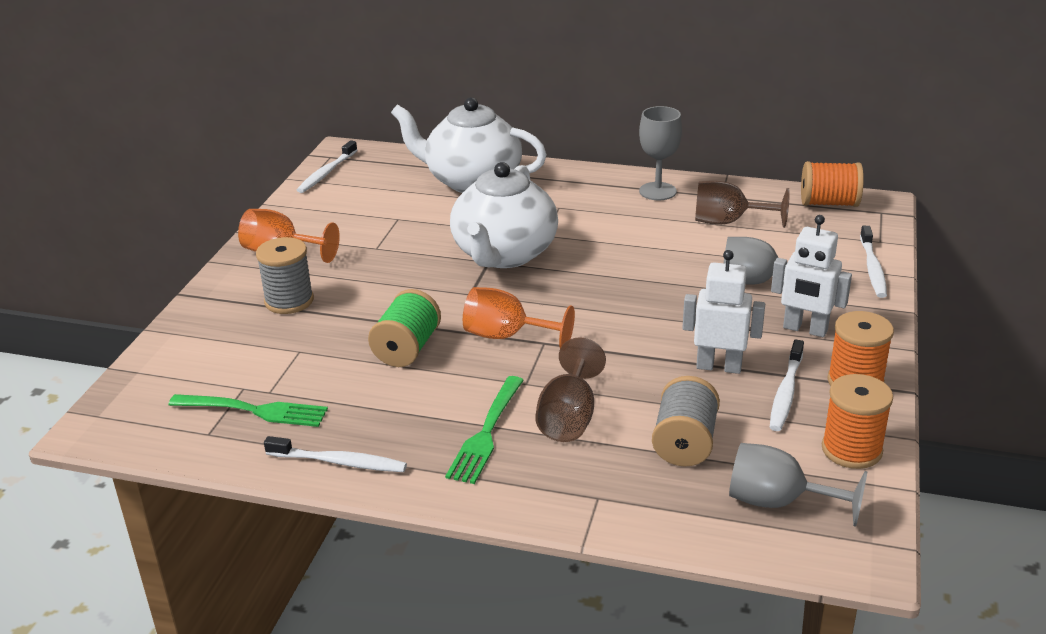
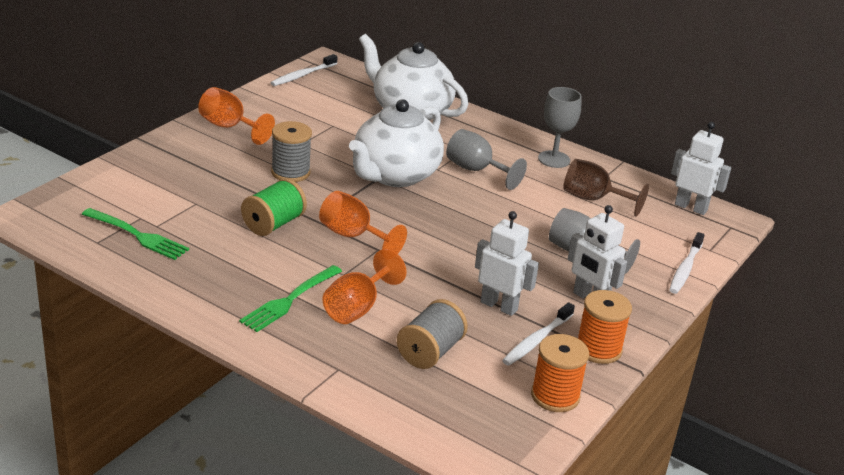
camera: 15 degrees right, 0 degrees up
(289, 301) = (211, 165): grey spool -> grey spool (290, 172)
(339, 462) = (173, 288): white toothbrush -> none
(569, 418) = (357, 308): brown goblet -> orange goblet
(778, 502) = (468, 414): grey goblet -> grey goblet (476, 170)
(828, 203) = (691, 207): orange spool -> white robot

